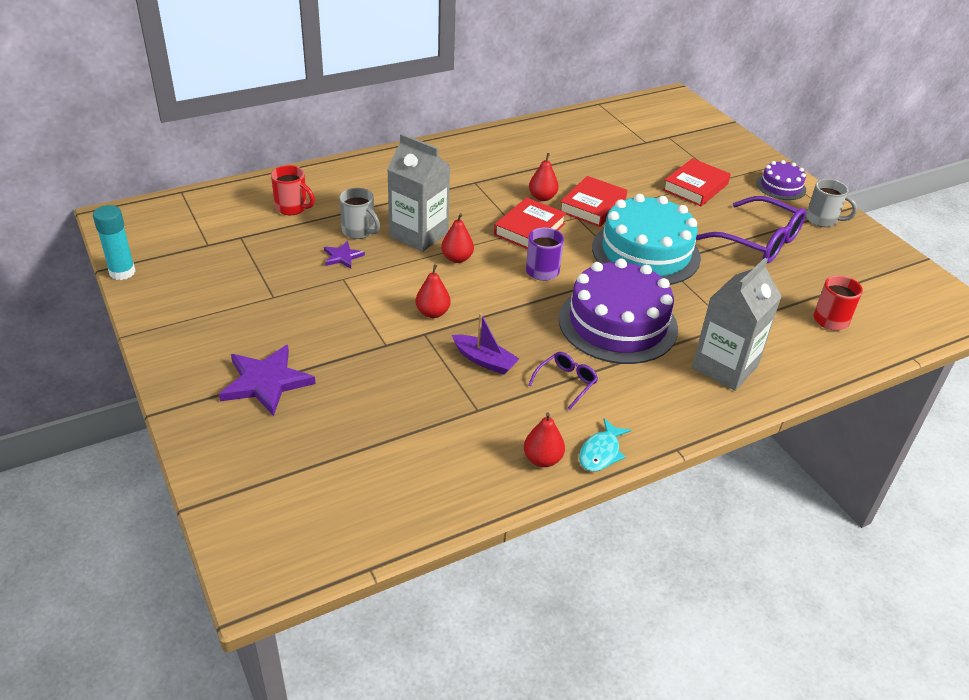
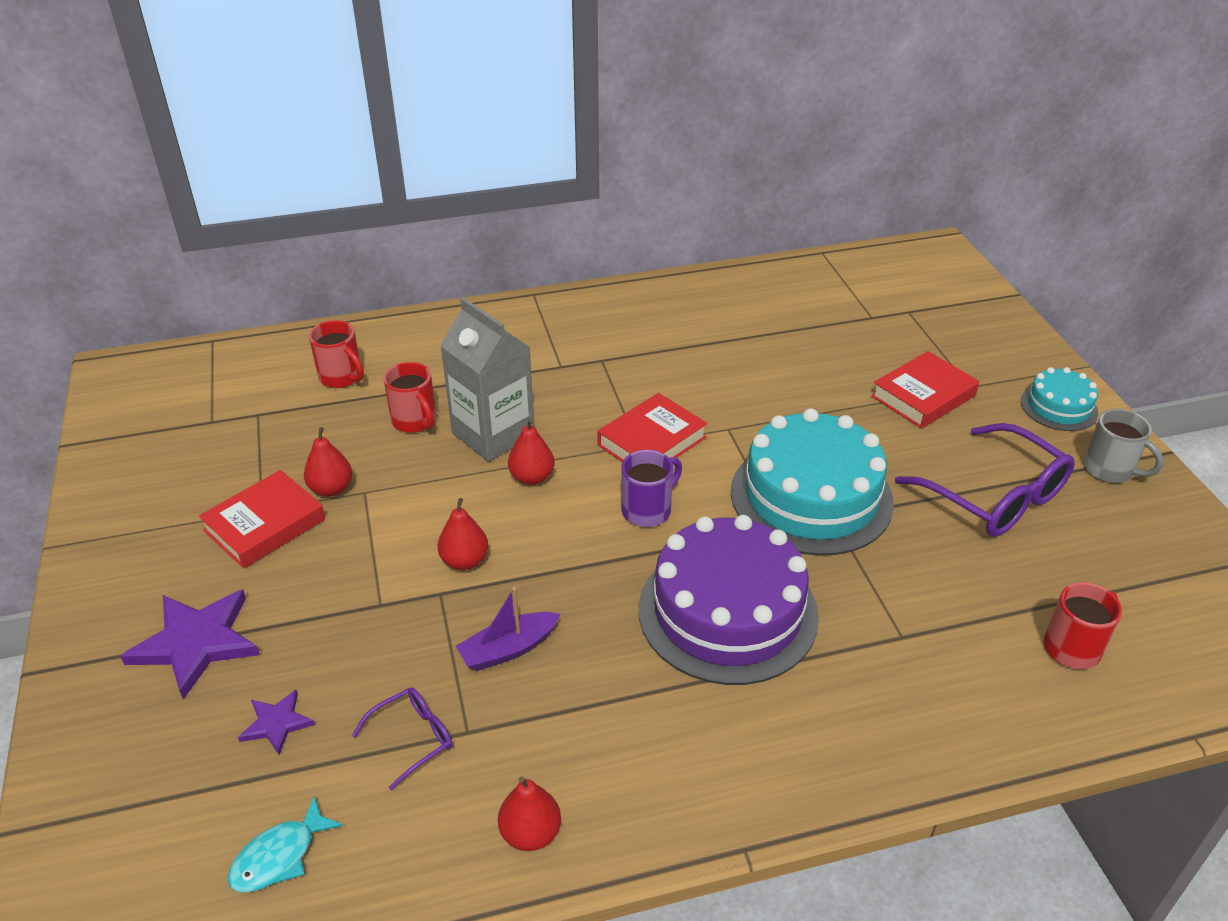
camera: 15 degrees right, 0 degrees up
(122, 272) = (89, 451): turquoise glue stick -> none
(342, 257) = (377, 458): purple star -> purple star (276, 723)
(359, 231) = (415, 421): grey mug -> red mug
(484, 360) = (508, 649): purple boat -> purple boat turned 105 degrees clockwise
(542, 197) = (689, 392): red pear -> red pear (331, 489)
(566, 382) = (614, 703): purple glasses -> purple glasses (413, 738)
(592, 206) = (757, 413): red book -> red book (265, 525)
(601, 452) = (623, 836): turquoise fish -> turquoise fish (279, 856)
(725, 367) = (870, 710): grey carton -> none
(781, 186) = (1059, 407): purple cake -> turquoise cake

